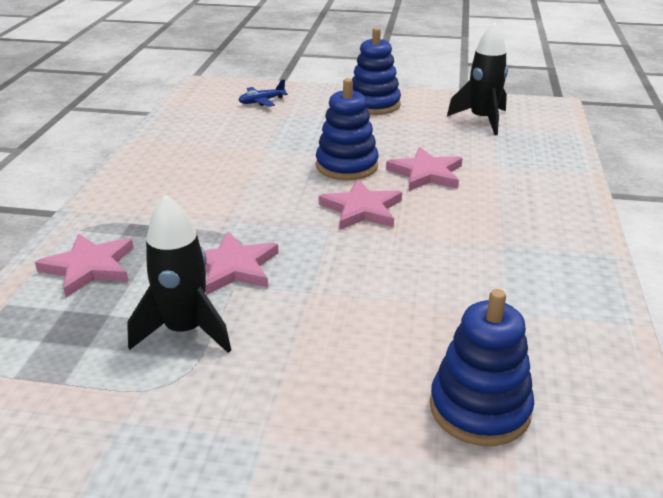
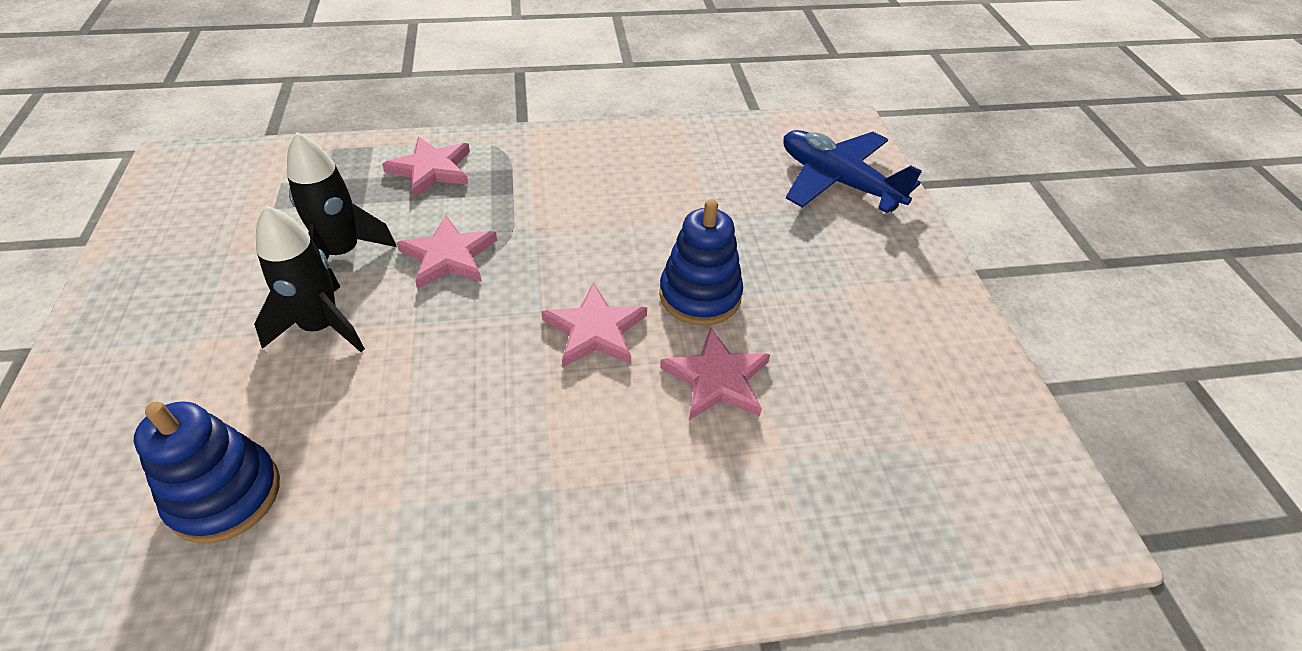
camera: 70 degrees right, 15 degrees up
(261, 101) = (838, 182): blue plane -> blue plane, size x2.14
(374, 105) = (905, 287): blue stacking toy -> none
(482, 120) = (940, 425): black rocket -> black rocket (321, 327)

